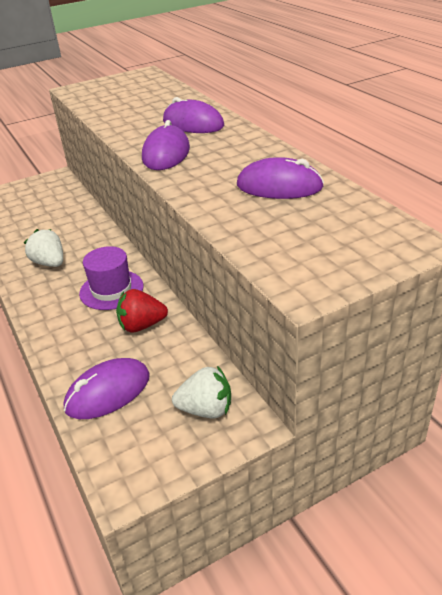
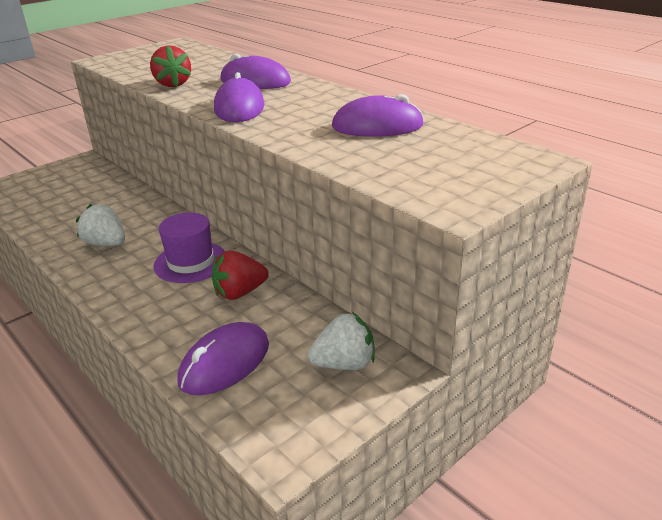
camera: 15 degrees left, 5 degrees down
(121, 122) = (173, 84): none -> red strawberry

